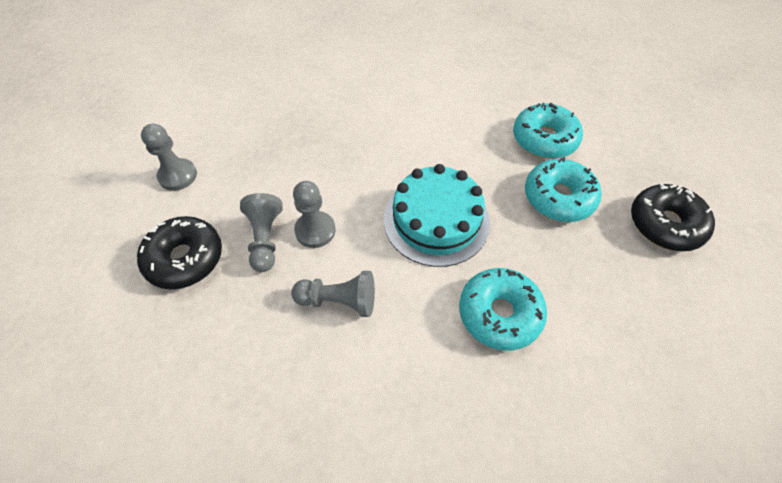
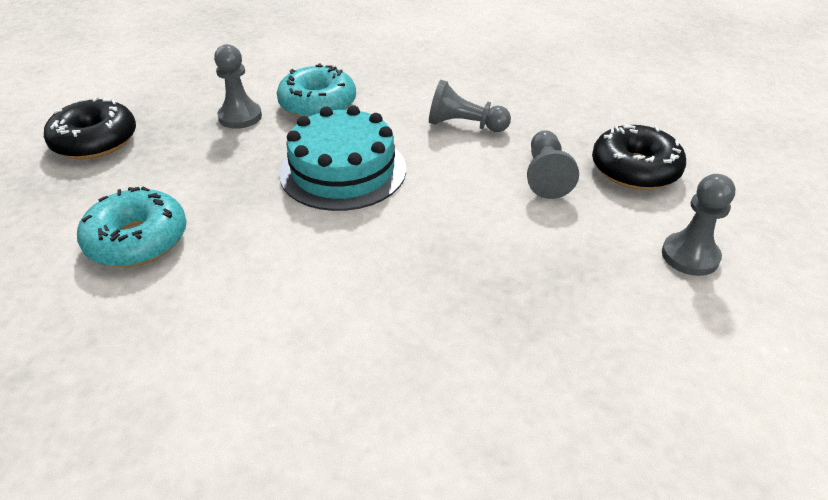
camera: 170 degrees left, 15 degrees down
(315, 230) = (487, 177): grey pawn -> grey pawn (240, 117)
(558, 197) = (185, 175): turquoise donut -> none

